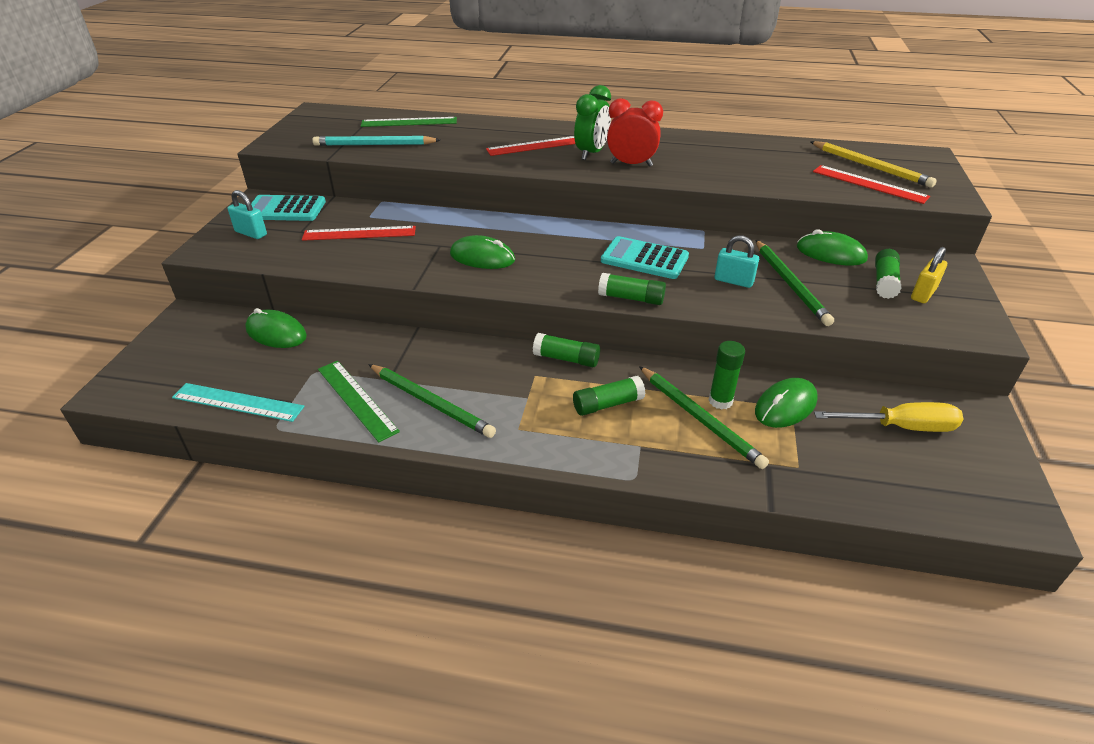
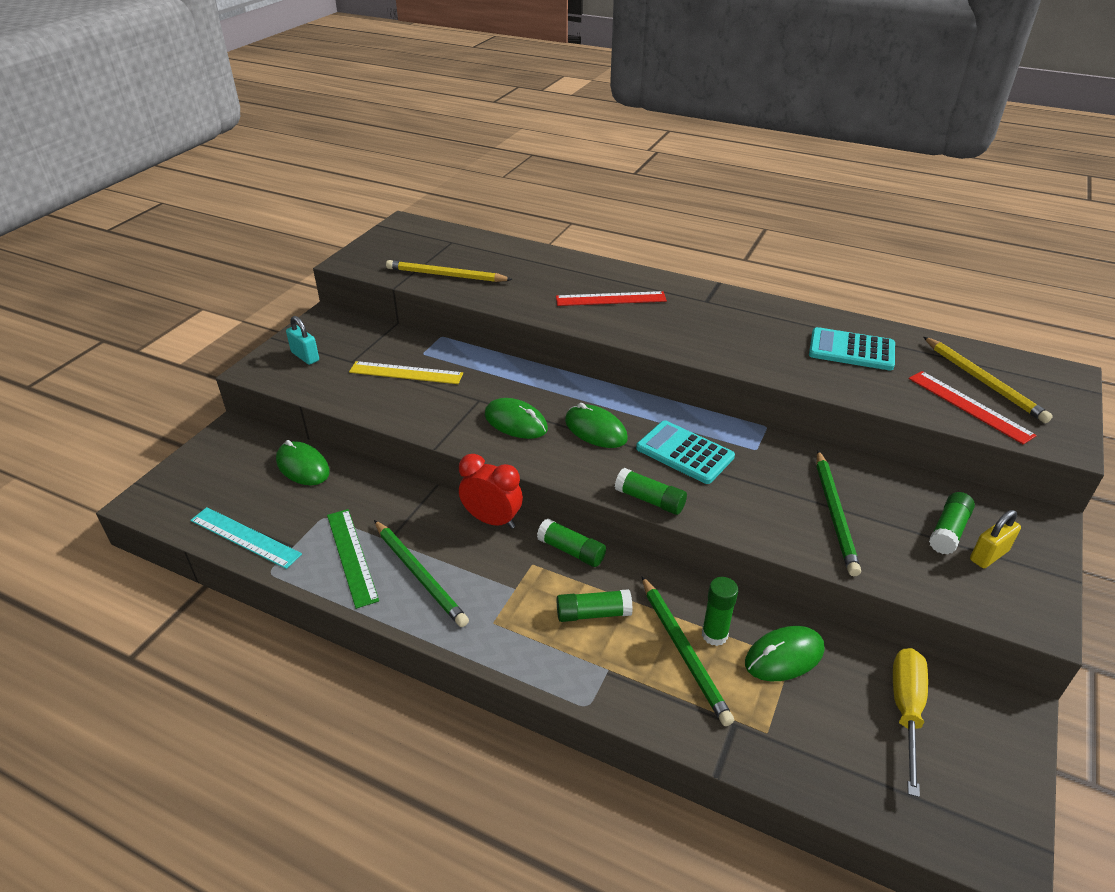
camera: 15 degrees right, 0 degrees up
(285, 209) = (346, 332): turquoise calculator -> turquoise calculator (851, 350)
(359, 233) = (406, 373): red ruler -> yellow ruler
(374, 145) = (446, 275): turquoise pencil -> yellow pencil
(409, 122) = (491, 250): green ruler -> none
(591, 153) = (665, 317): green clock -> none
(631, 164) = (703, 338): red clock -> red clock (492, 520)
(733, 281) = (771, 498): turquoise padlock -> none
(830, 253) = (901, 481): green mouse -> green mouse (595, 430)
(900, 427) = (906, 710): yellow screwdriver -> yellow screwdriver turned 90 degrees counterclockwise

